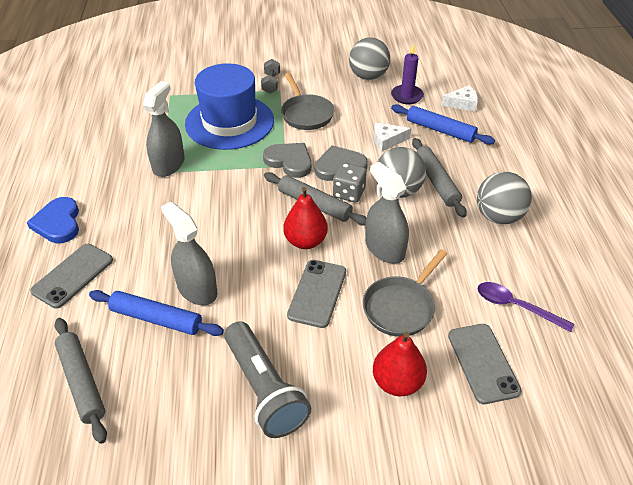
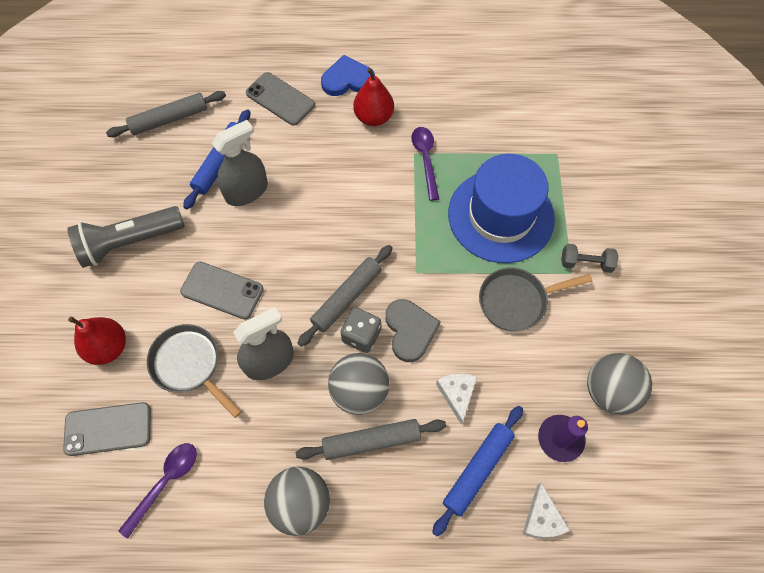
camera: 95 degrees right, 20 degrees up
(168, 164) = (425, 159): grey spray bottle -> purple spoon
(289, 161) = (423, 277): grey heart -> none
(305, 241) = (292, 285): red pear -> red pear (373, 117)

